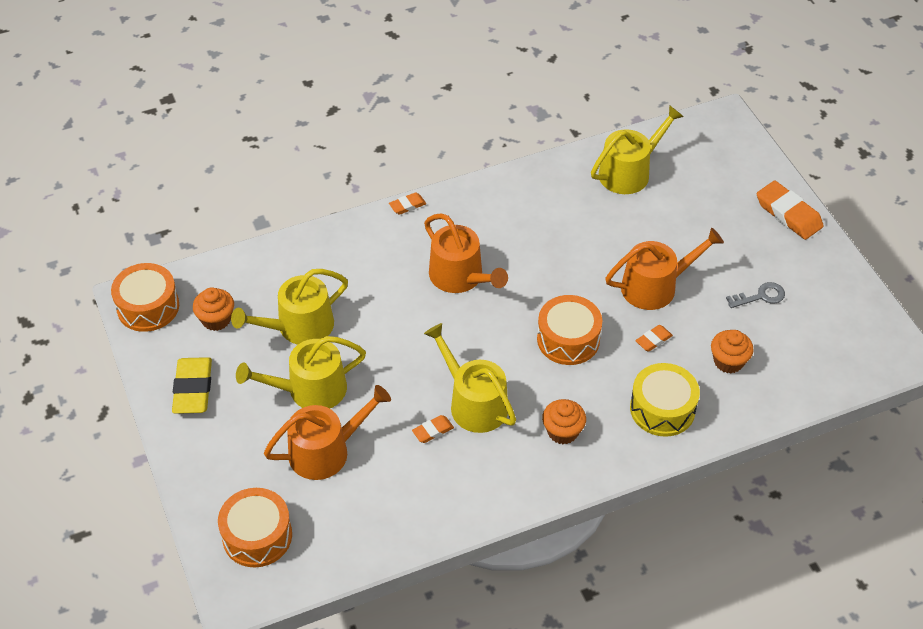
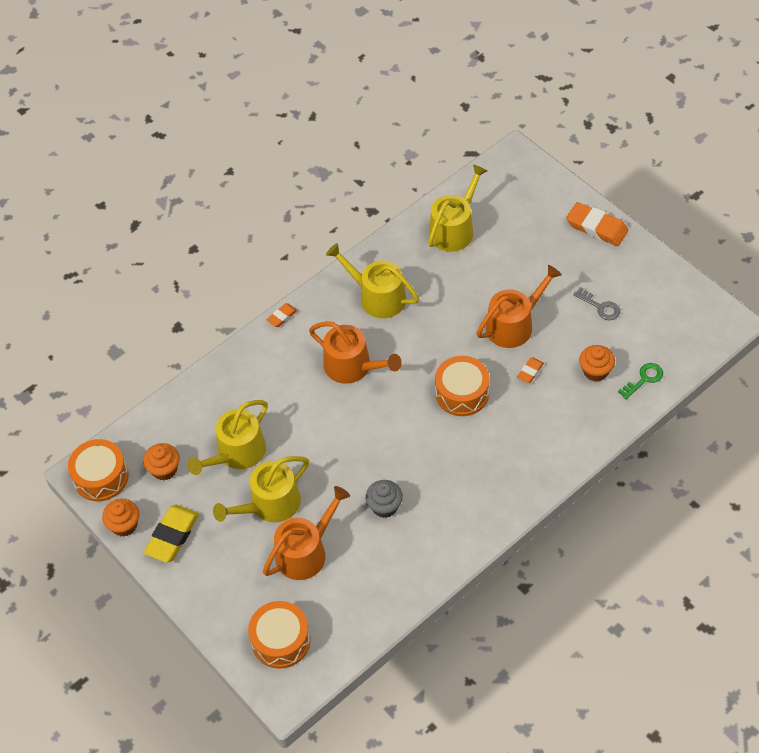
camera: 15 degrees left, 5 degrees up
(193, 389) = (172, 536): yellow eraser -> yellow eraser turned 45 degrees clockwise
(433, 431) = (385, 506): orange eraser -> grey cupcake
(473, 403) = (408, 472): yellow watering can -> yellow watering can (377, 297)
(562, 431) = (488, 473): orange cupcake -> orange cupcake (124, 525)
(662, 409) = (559, 428): yellow drum -> none
(760, 296) = (600, 307): grey key -> grey key turned 75 degrees clockwise
(781, 387) = (644, 379): none -> green key

